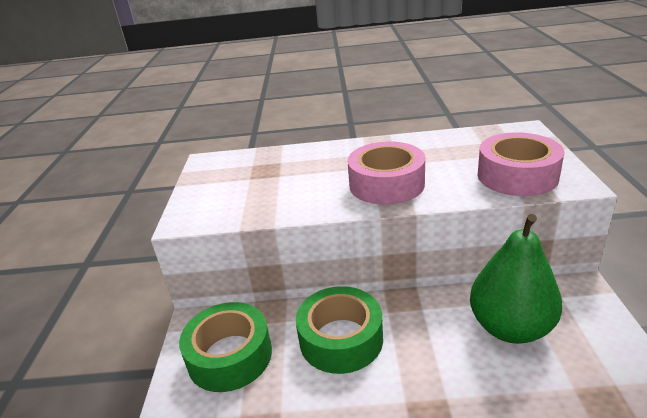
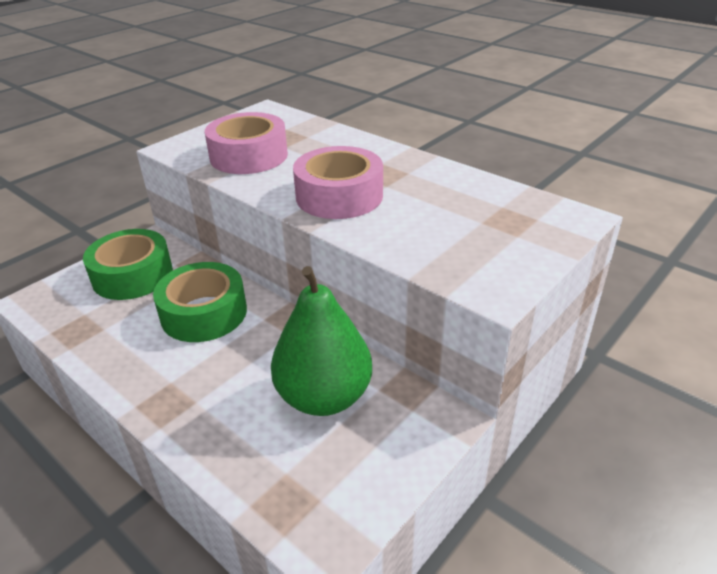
camera: 40 degrees right, 5 degrees up
(517, 176) = (458, 252): pink tape -> pink tape (249, 156)

